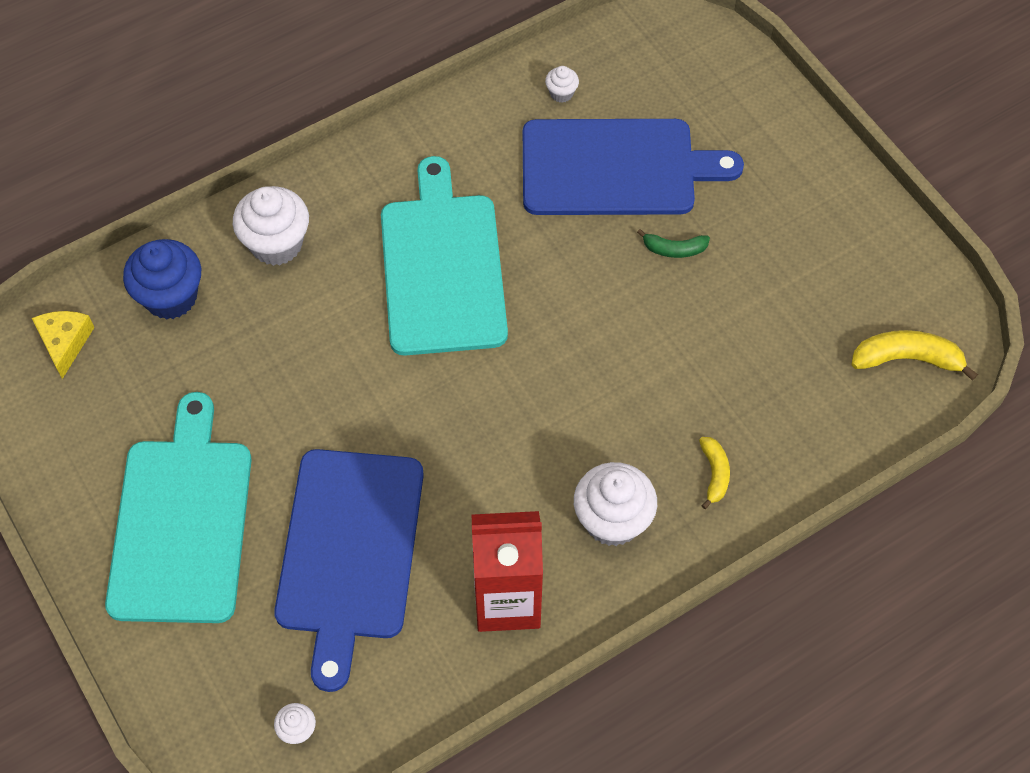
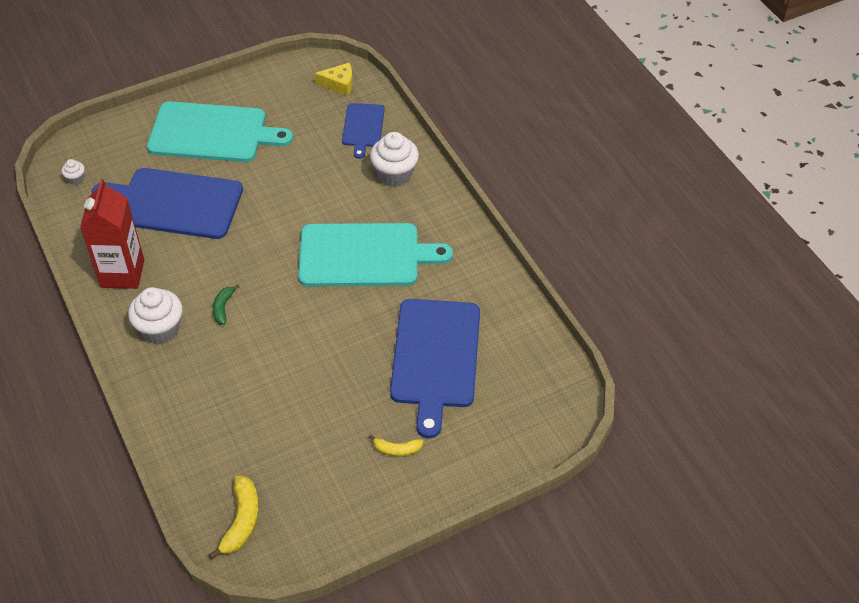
camera: 95 degrees right, 10 degrees down
(171, 297) = (363, 127): blue cupcake -> blue cutting board
(561, 93) = (506, 331): white cupcake -> none
(674, 249) = (360, 386): green banana -> green banana (223, 308)
(714, 474) = (179, 388): yellow banana -> yellow banana (397, 450)

